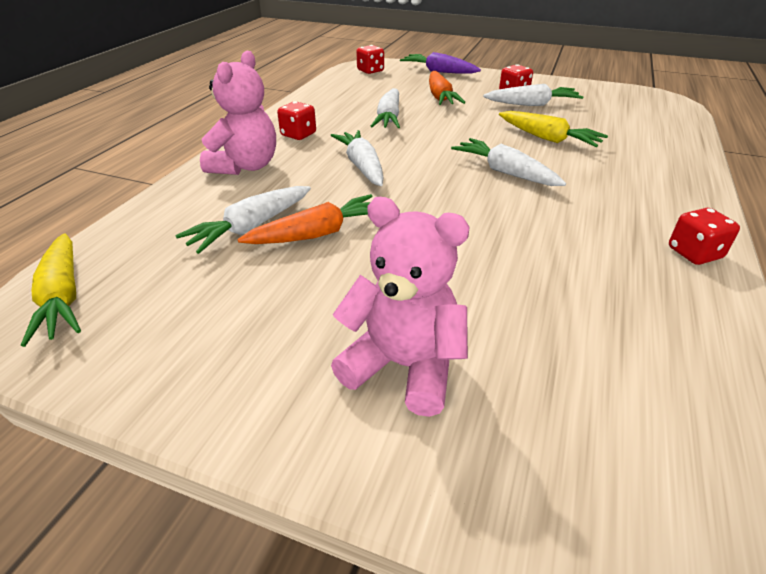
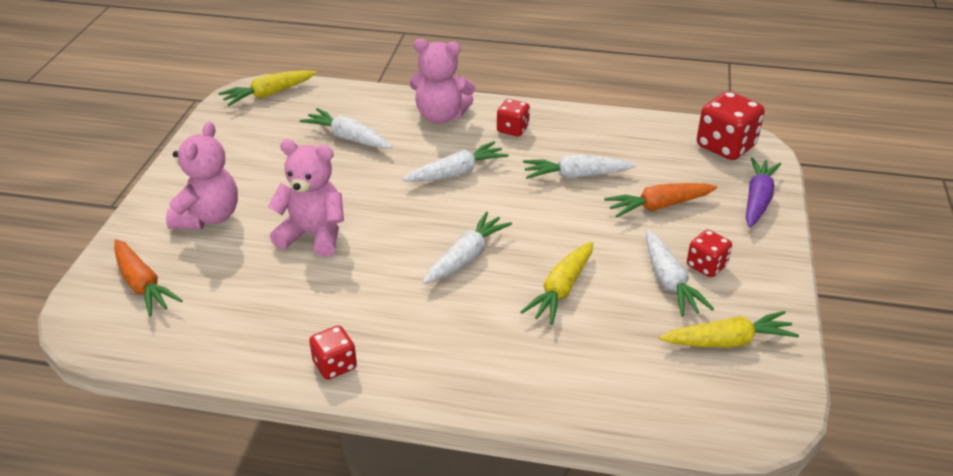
camera: 80 degrees right, 0 degrees up
(318, 234) = (343, 167): orange carrot -> orange carrot (142, 285)
(370, 71) = (725, 146): red dice -> red dice, size x1.73
(461, 261) = (313, 235): none -> pink teddy bear
(593, 97) = (728, 341): none -> yellow carrot

